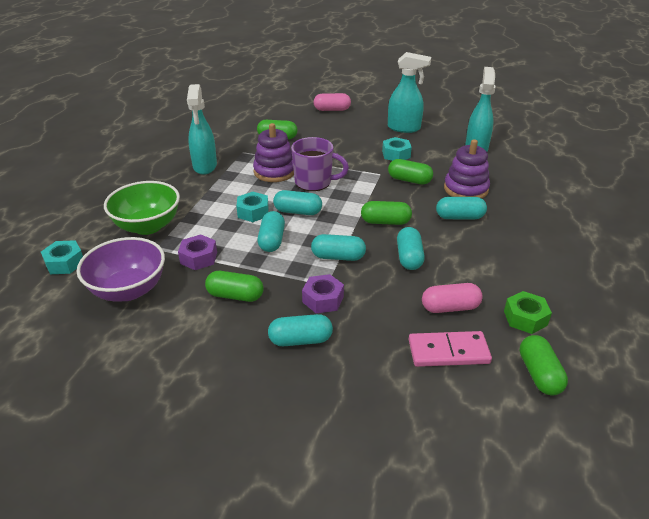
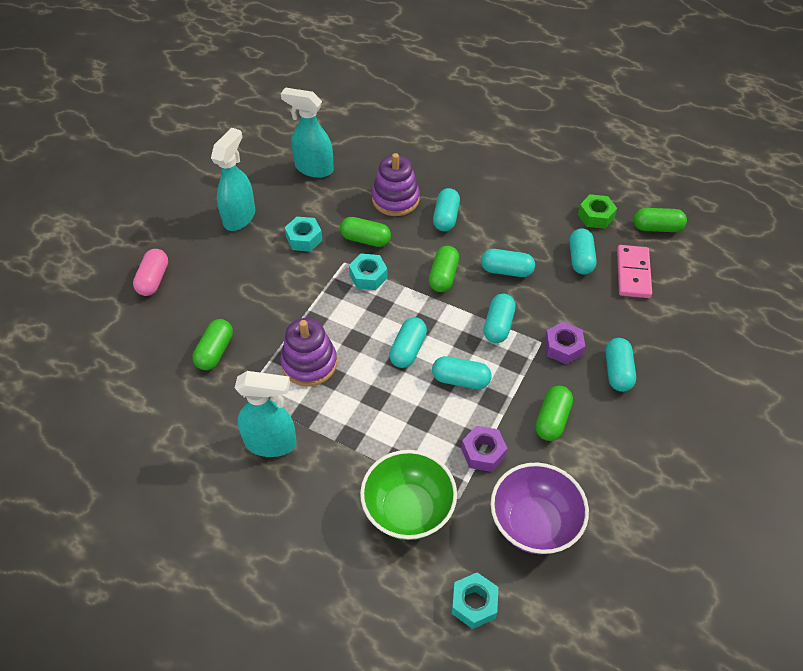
camera: 80 degrees left, 15 degrees up
(253, 212) = (399, 394): turquoise nut -> turquoise nut (368, 276)
(314, 182) = (347, 326): purple mug -> none
(409, 180) = (365, 239): green capsule -> green capsule turned 75 degrees clockwise
(450, 307) = (580, 259): pink capsule -> turquoise capsule

